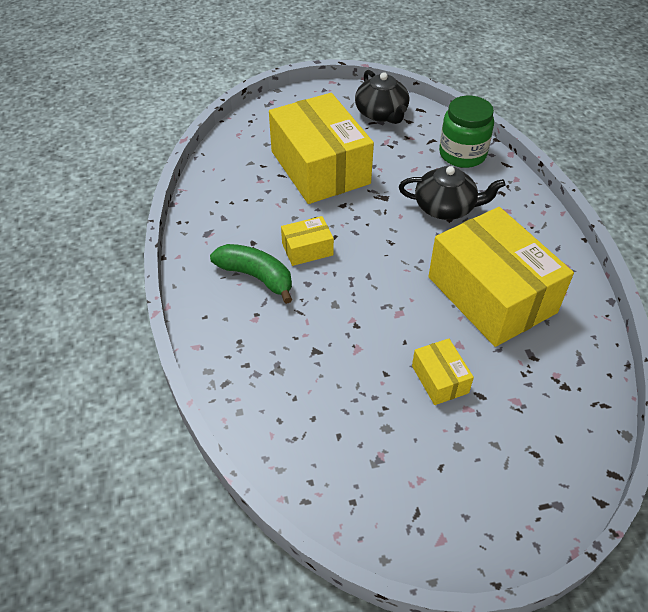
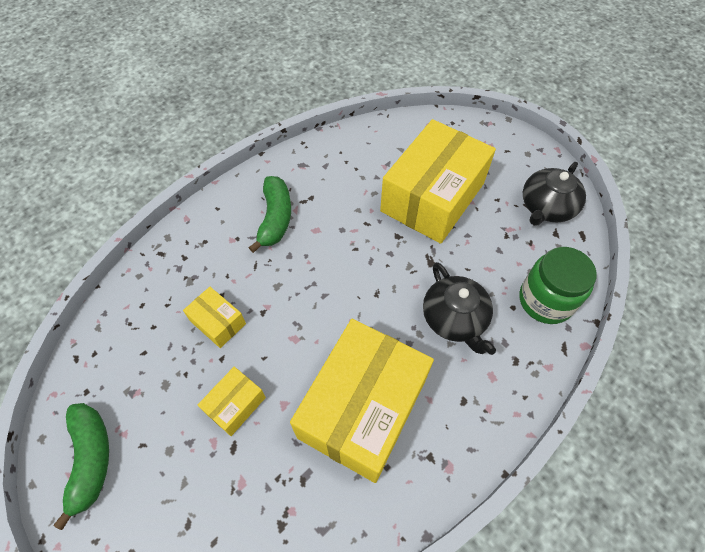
camera: 60 degrees right, 10 degrees up
(307, 249) = (327, 237): yellow box -> yellow box (218, 322)
(433, 516) = (91, 459): none -> green banana

